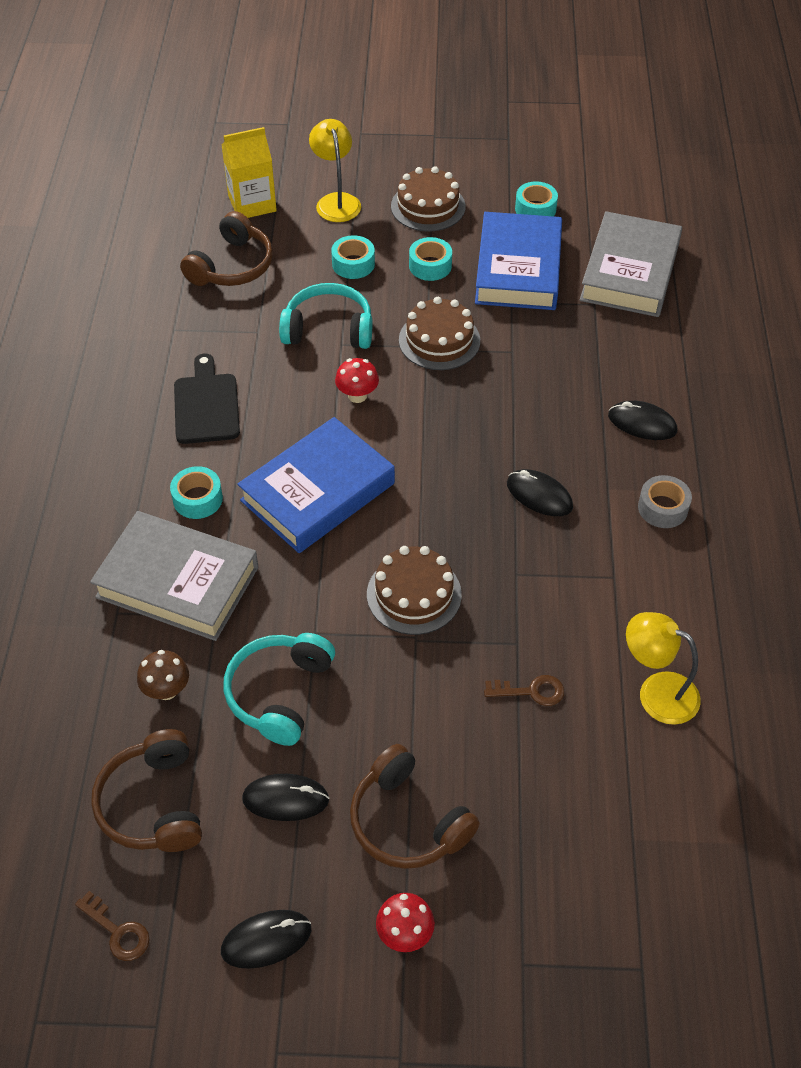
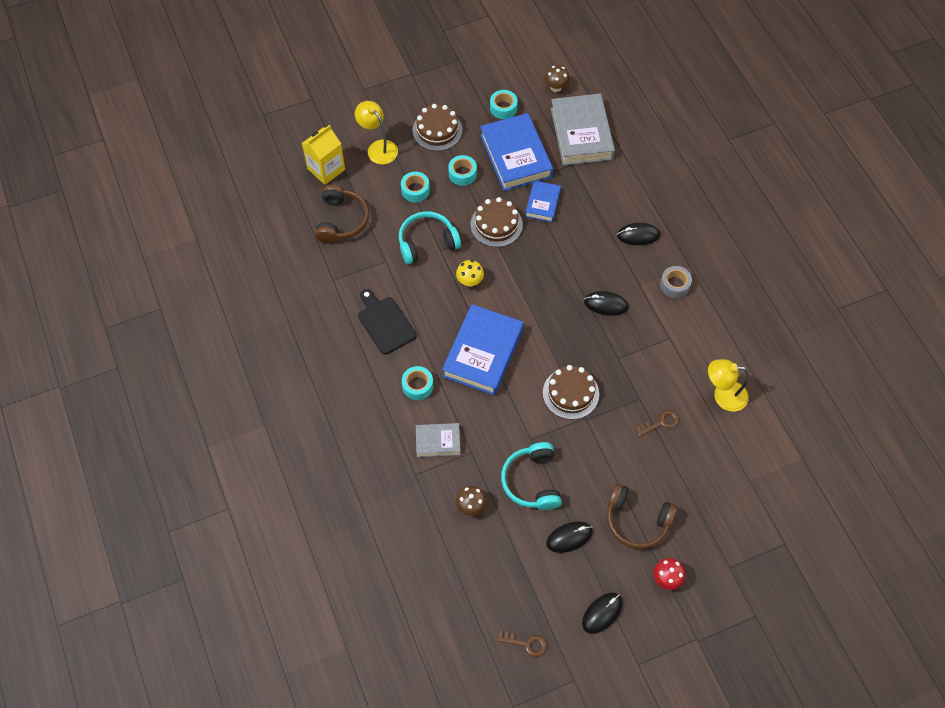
camera: 25 degrees left, 10 degrees up
(153, 804) = (503, 571): brown headphones -> none
(177, 582) = (438, 441): grey book -> grey book, size x0.53
(357, 395) = (470, 281): red mushroom -> yellow mushroom
(522, 337) = (542, 203): none -> blue book
(625, 208) = (556, 87): none -> brown mushroom

